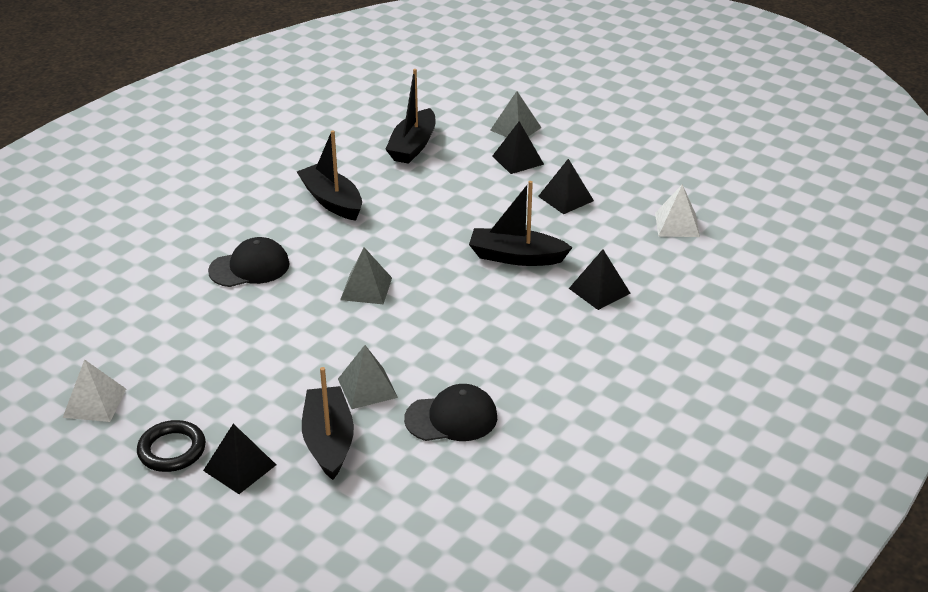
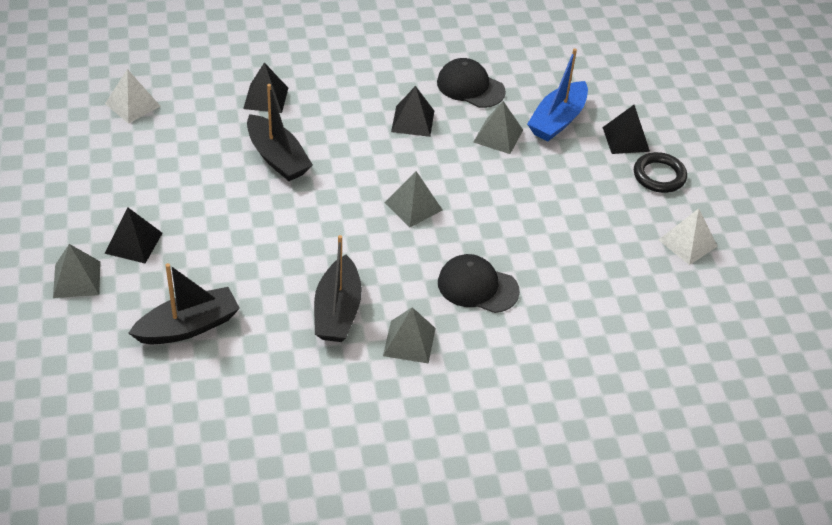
camera: 140 degrees left, 10 degrees up
(261, 213) = (409, 342): none -> grey pyramid
(328, 441) = (557, 120): black boat -> blue boat
(566, 198) = (163, 179): black pyramid -> black pyramid (412, 121)

